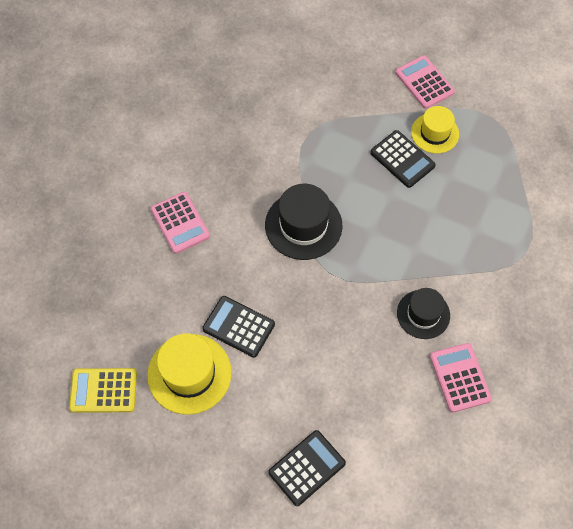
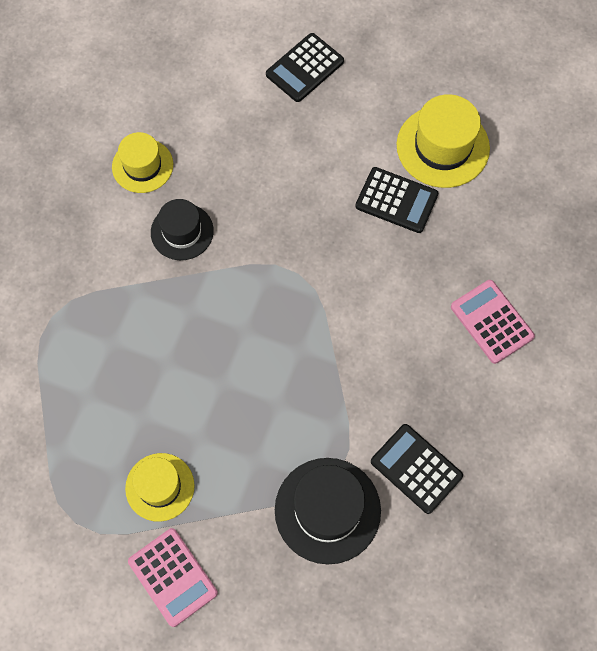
camera: 175 degrees right, 5 degrees up
(103, 390) = (532, 123): yellow calculator -> none
(303, 225) = (333, 331): black hat -> black hat (327, 510)
(402, 159) = (206, 439): black calculator -> black calculator (416, 468)
(460, 377) = (142, 166): pink calculator -> yellow hat

